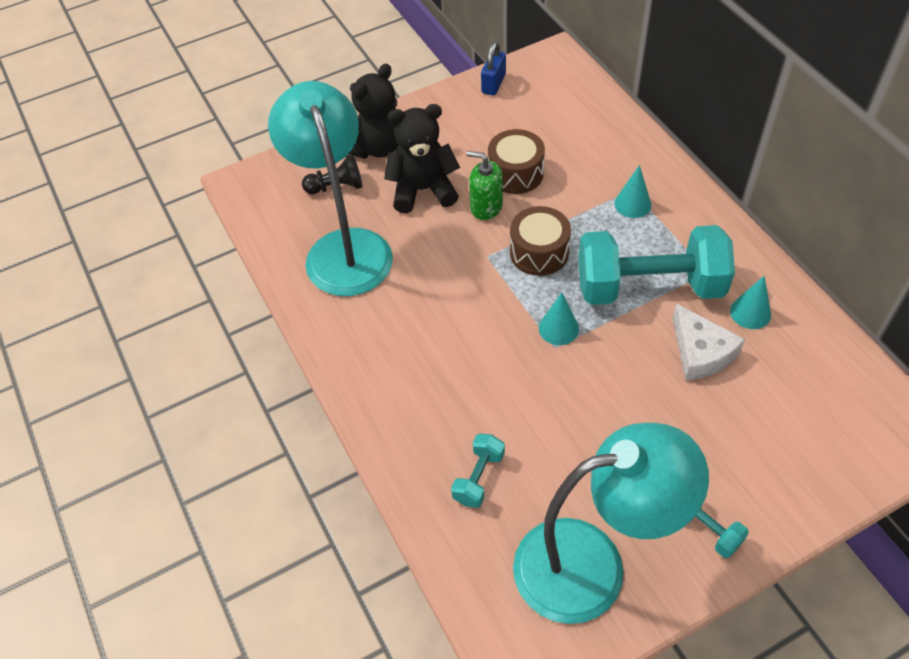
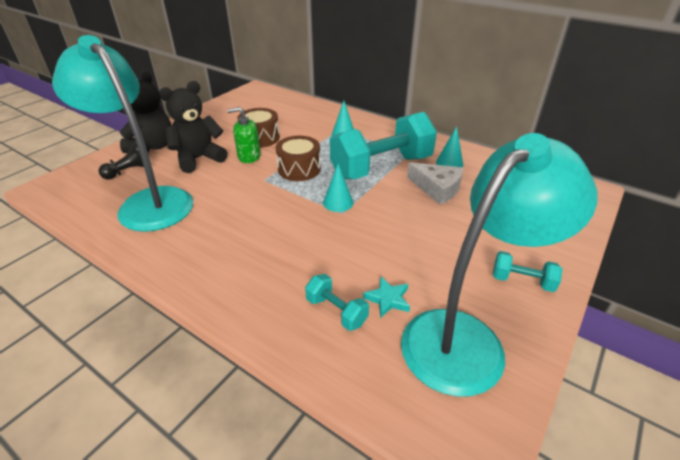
camera: 30 degrees left, 15 degrees down
(478, 477) = (336, 311): turquoise dumbbell -> turquoise dumbbell turned 45 degrees counterclockwise
(493, 84) = (223, 105): blue padlock -> none
(539, 486) = (388, 299): none -> turquoise star

